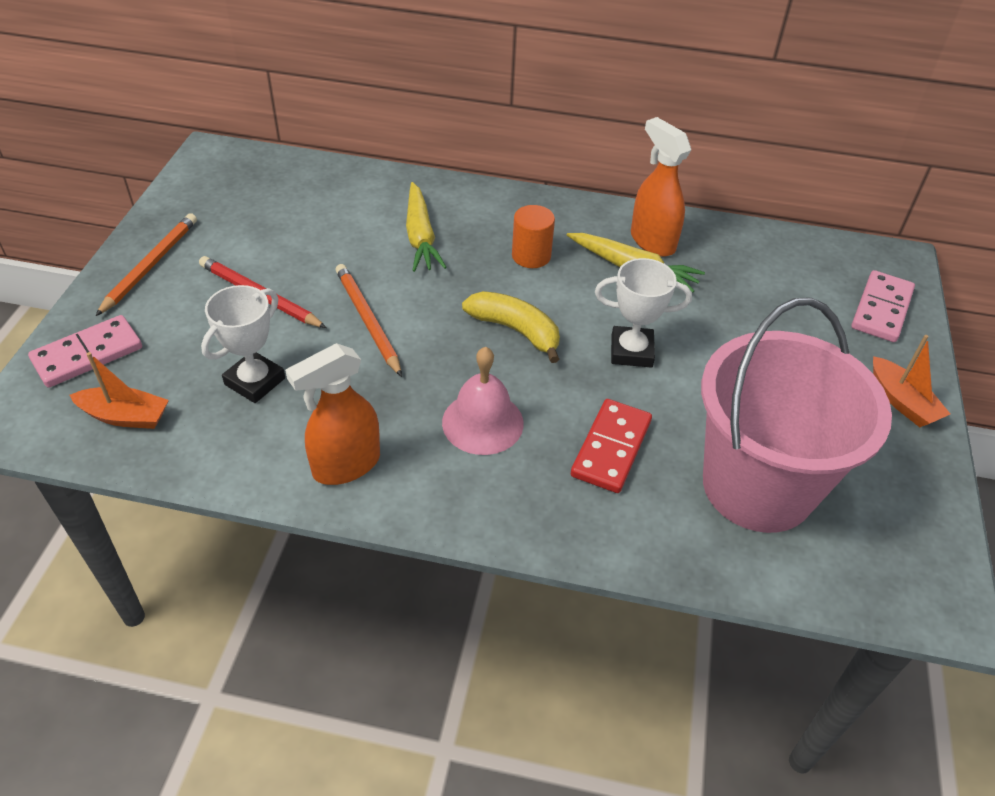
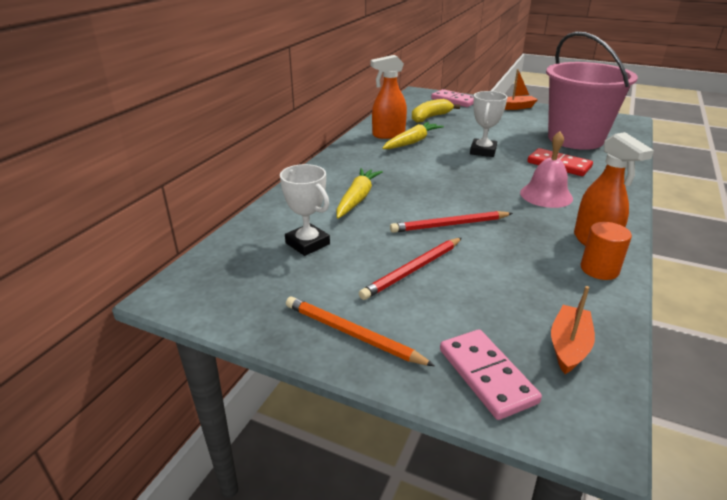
camera: 75 degrees left, 15 degrees down
(255, 381) = (517, 275): white trophy -> white trophy (307, 243)
(367, 321) = (450, 225): orange pencil -> red pencil
(420, 236) = (357, 199): yellow carrot -> yellow carrot turned 75 degrees counterclockwise
(515, 330) = (463, 178): yellow banana -> yellow banana (430, 117)
(531, 256) = (391, 166): orange cylinder -> orange cylinder (599, 269)

